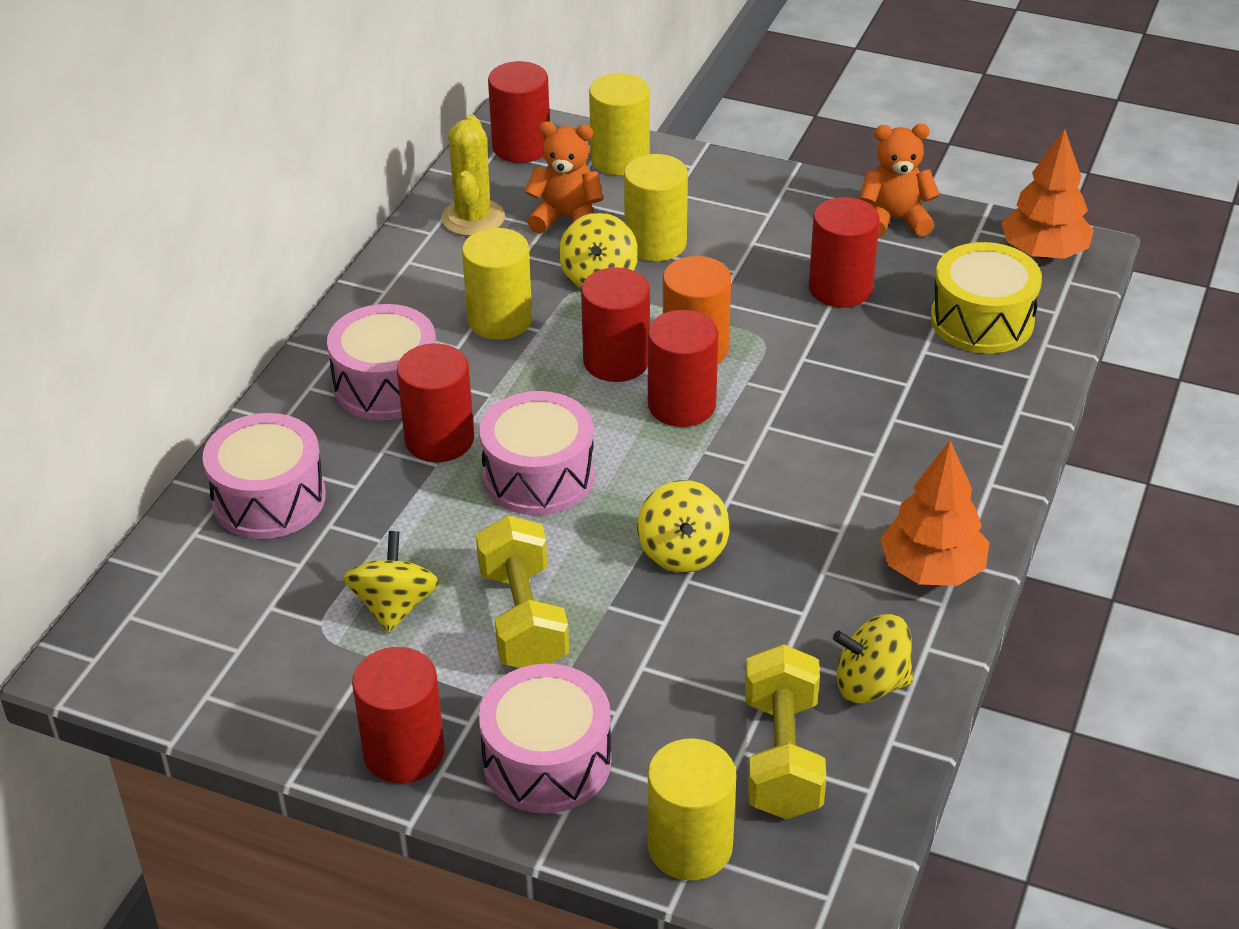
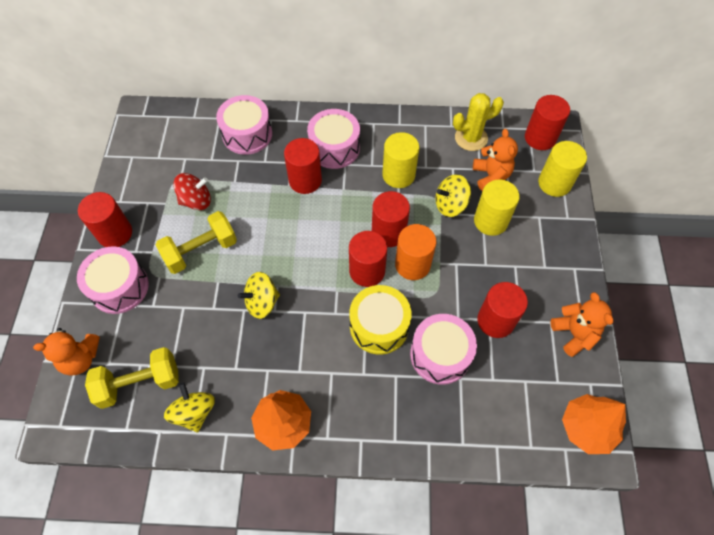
camera: 70 degrees right, 20 degrees up
(394, 606) = (196, 201): yellow spinning top -> red spinning top
(538, 476) = (294, 227): pink drum -> pink drum (440, 355)
(690, 846) = (80, 358): yellow cylinder -> orange teddy bear
(982, 320) = (502, 404): yellow drum -> yellow drum (379, 326)

